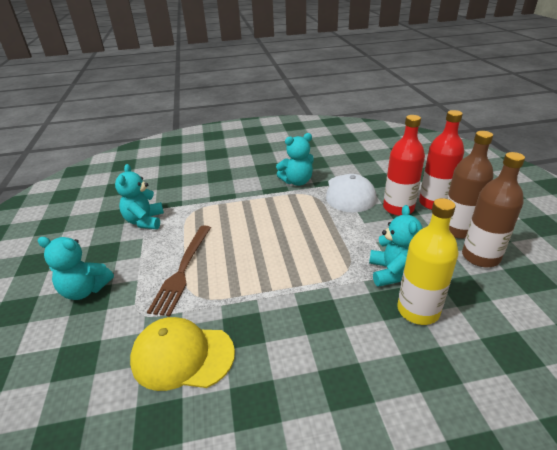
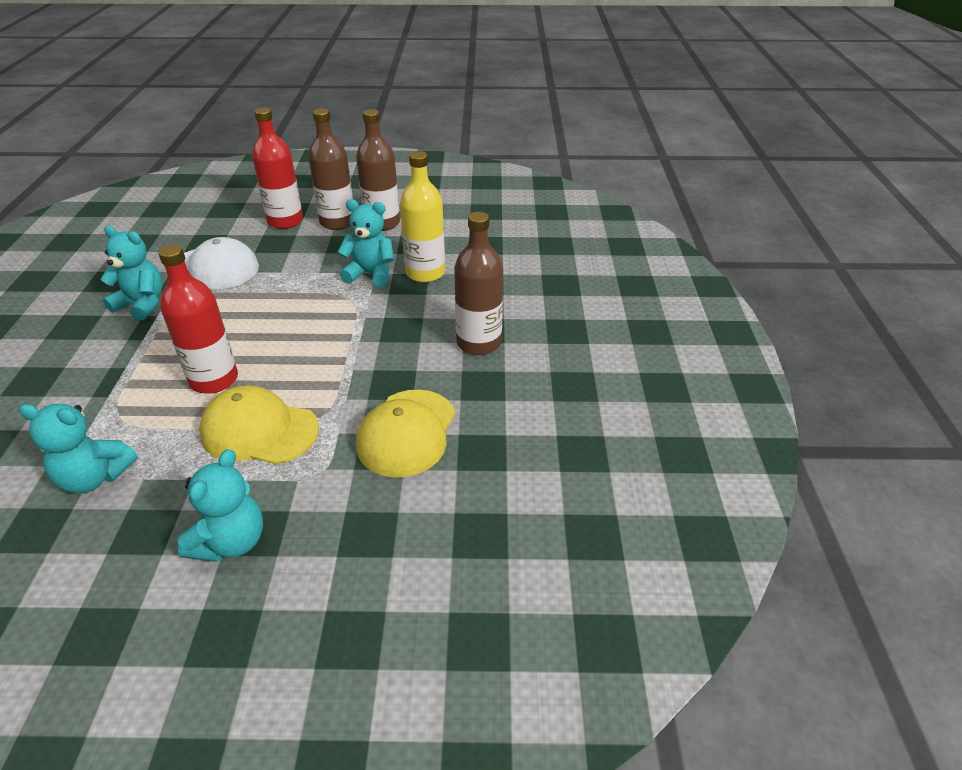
camera: 80 degrees left, 5 degrees up
(183, 270) = (259, 430): brown fork -> yellow cap
(297, 181) = (142, 304): turquoise teddy bear -> turquoise teddy bear turned 60 degrees counterclockwise
(320, 385) = (478, 343): none -> brown bottle
(398, 208) = (274, 244): red bottle -> red bottle (214, 380)

